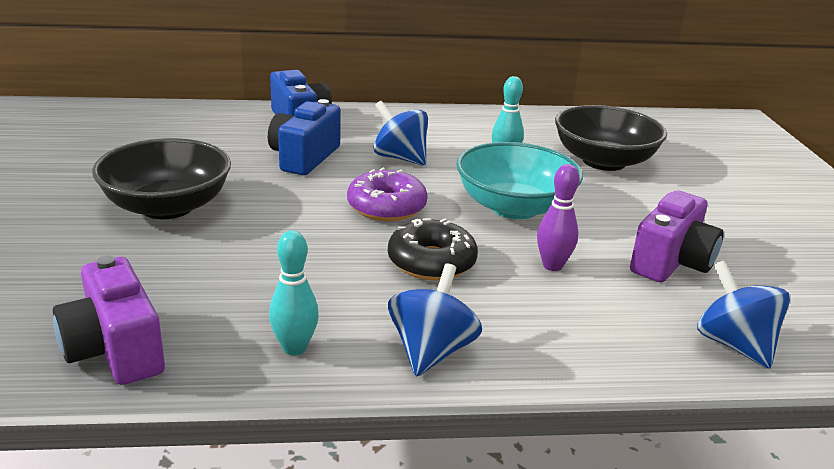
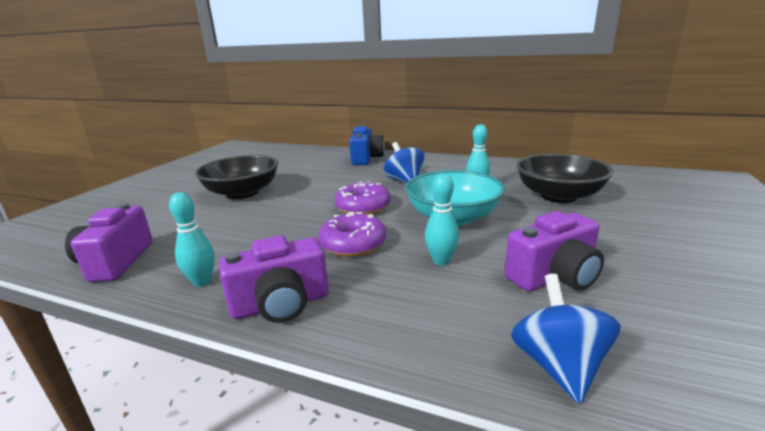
camera: 30 degrees right, 5 degrees down
(304, 157) = (346, 176): blue camera -> none
(431, 262) = (353, 244): black donut -> purple donut
(431, 351) = (281, 304): blue spinning top -> purple camera
(552, 266) = (441, 261): purple bowling pin -> turquoise bowling pin

